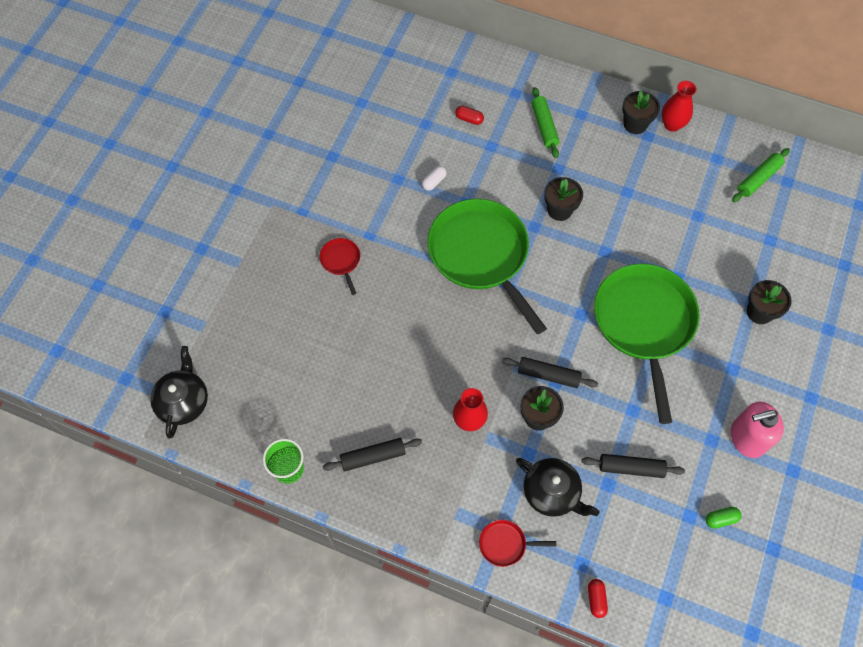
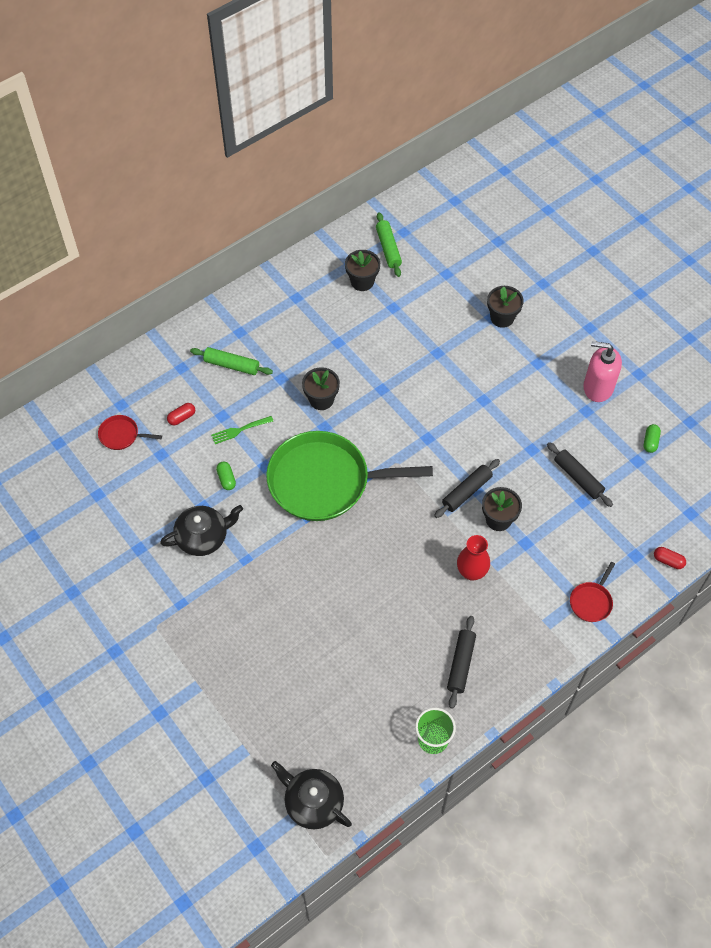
camera: 60 degrees left, 5 degrees down
(341, 261) = (255, 596): red pan -> red pan (121, 435)
(434, 181) = (226, 479): white capsule -> green capsule
(487, 166) = (240, 430): none -> green fork
(552, 492) = (567, 544): black teapot -> black teapot (203, 537)
(631, 468) = (578, 478): black rolling pin -> black rolling pin turned 75 degrees counterclockwise
(635, 124) = (278, 300): black flower pot -> black flower pot (362, 281)
(644, 323) = (463, 399): green pan -> none
(672, 124) = (297, 275): red vase -> none
(747, 438) = (598, 387): pink soap dispenser -> pink soap dispenser turned 90 degrees clockwise

